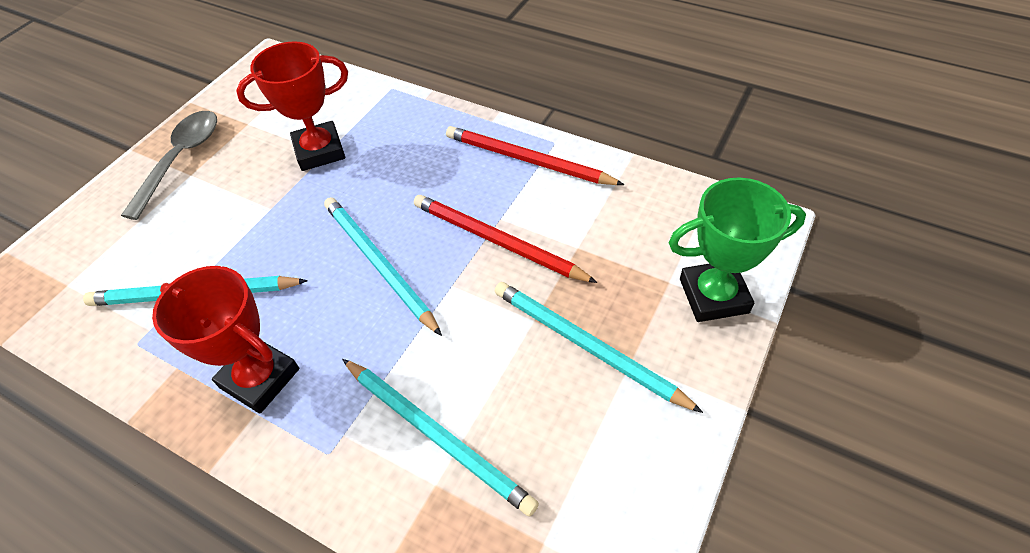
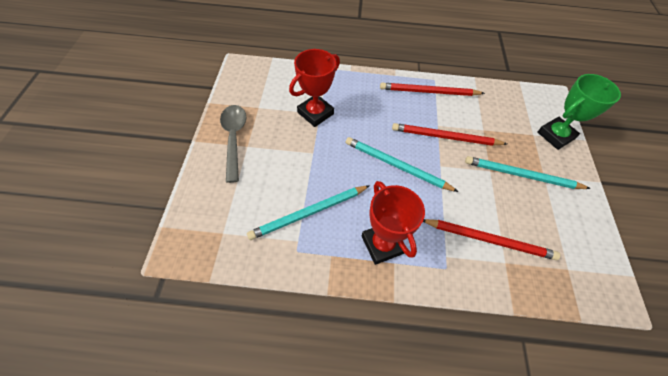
camera: 30 degrees left, 5 degrees up
(260, 378) = (382, 244): red trophy -> red trophy turned 60 degrees clockwise
(437, 435) = (489, 240): turquoise pencil -> red pencil

